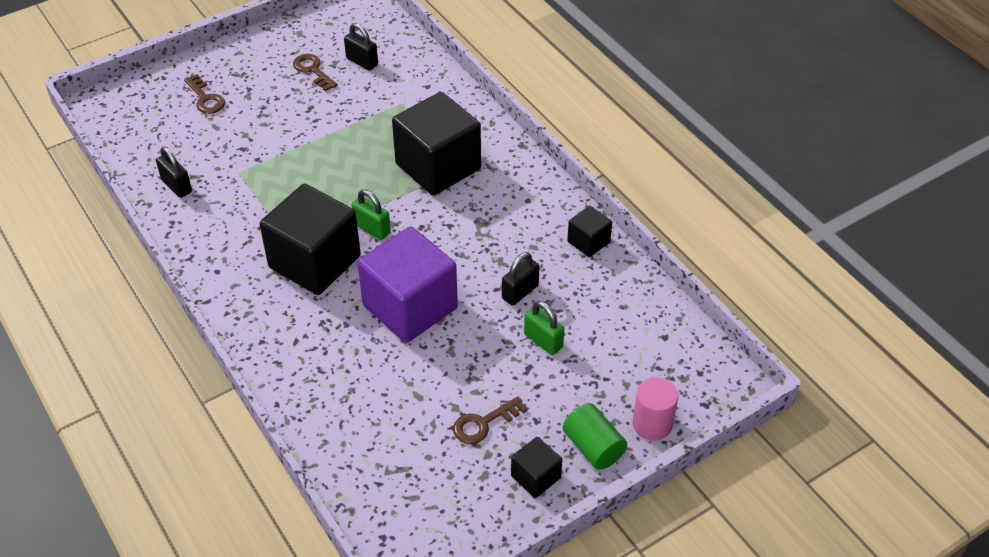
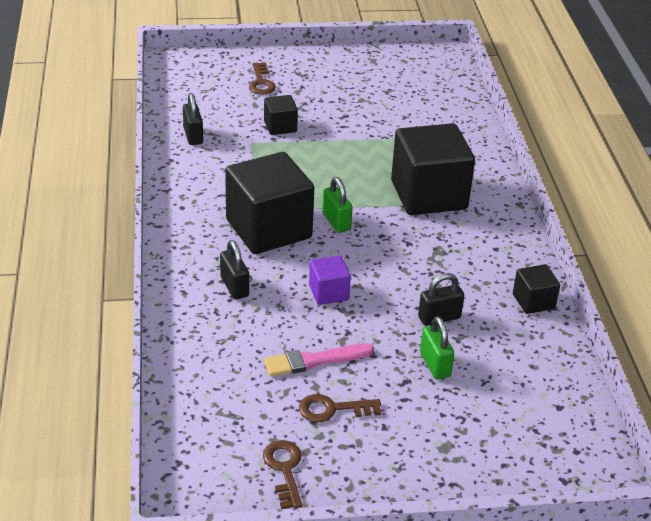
camera: 25 degrees right, 10 degrees down
(313, 70) = (366, 90): brown key -> brown key (284, 470)
(362, 62) = (413, 96): black padlock -> black padlock (234, 287)
(410, 307) = (328, 292): purple cube -> purple cube, size x0.47
(439, 382) = (314, 361): none -> pink brush
(535, 477) = (352, 472): black cube -> black cube (280, 126)
(593, 447) = (425, 471): green cylinder -> none
(652, 424) = (497, 475): pink cylinder -> none

